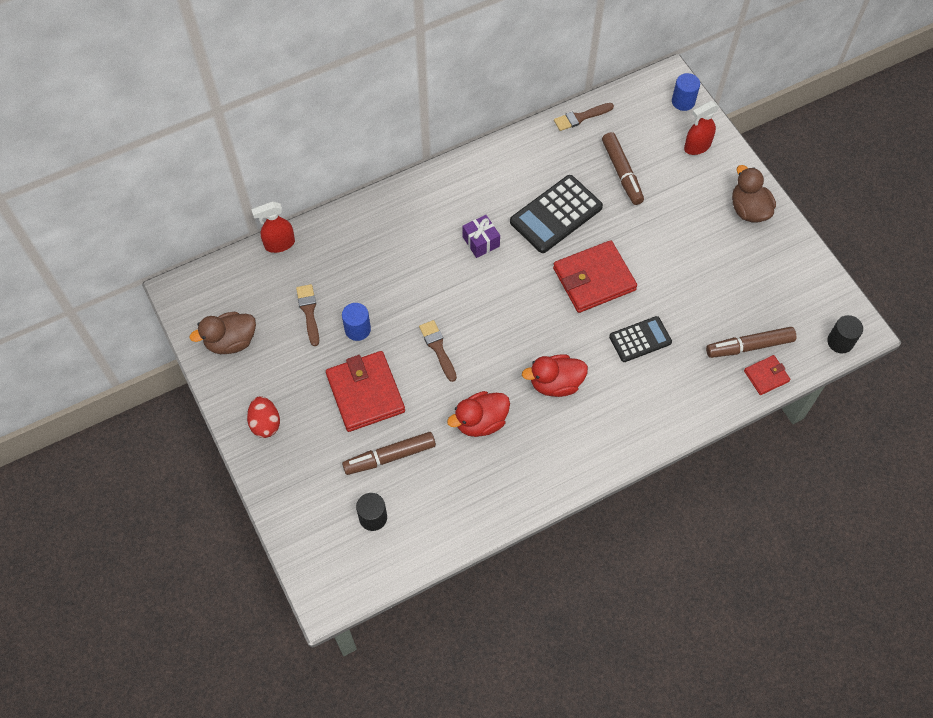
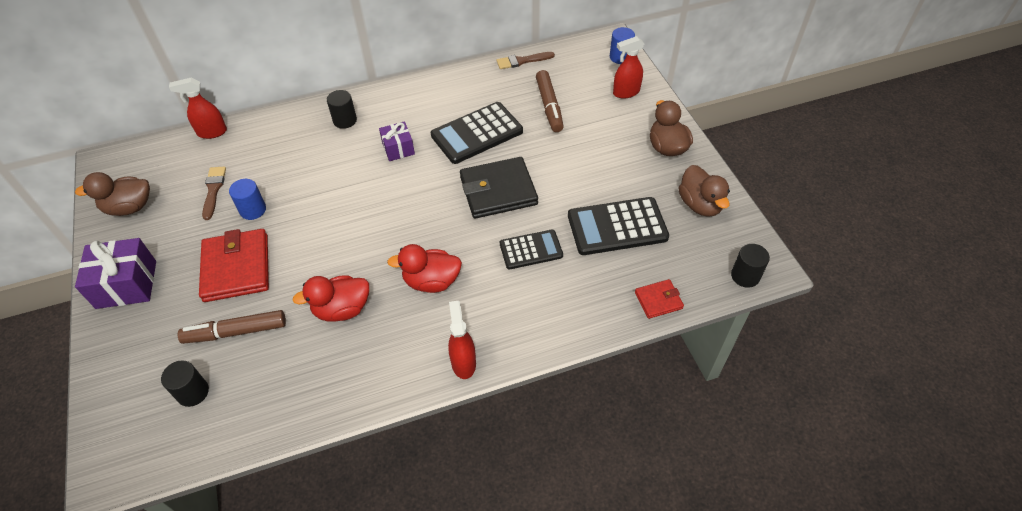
camera: 10 degrees right, 10 degrees down
(265, 423) = (126, 284): red egg -> purple gift
(415, 214) = (345, 120): none -> black cylinder
(438, 348) = (324, 235): brown brush -> none
(594, 279) = (498, 191): red wallet -> black wallet
(605, 458) = (463, 362): none -> red spray bottle
(716, 305) = (617, 227): none -> black calculator
(749, 346) = (645, 269): brown marker -> none
(789, 271) = (700, 204): none -> brown duck

